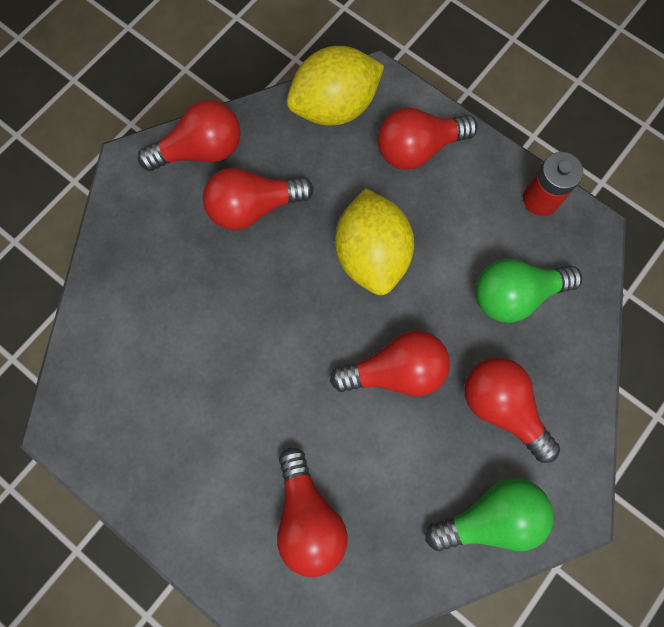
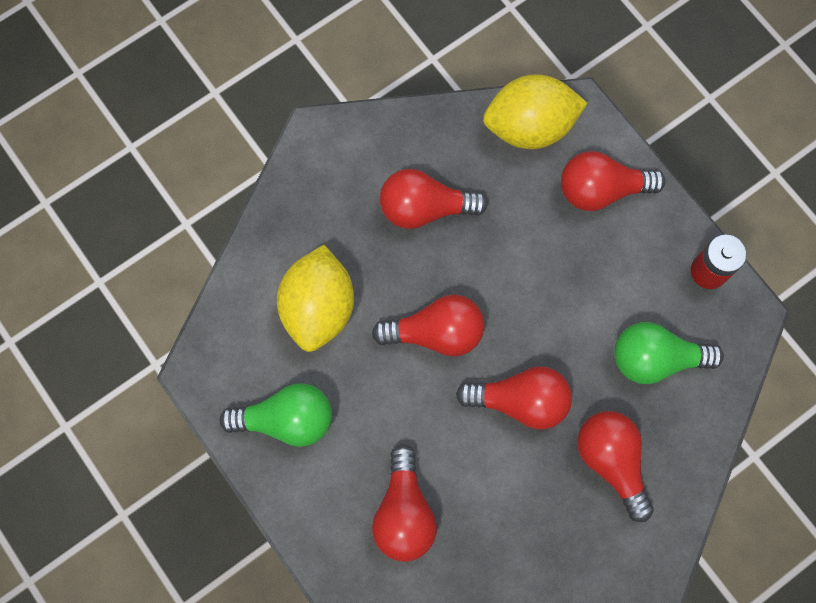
camera: 15 degrees right, 0 degrees up
(200, 151) = (387, 139): red light bulb -> red light bulb (436, 333)
(371, 255) = (527, 284): yellow lemon -> yellow lemon (318, 308)
(490, 517) = (571, 558): green light bulb -> green light bulb (286, 420)

